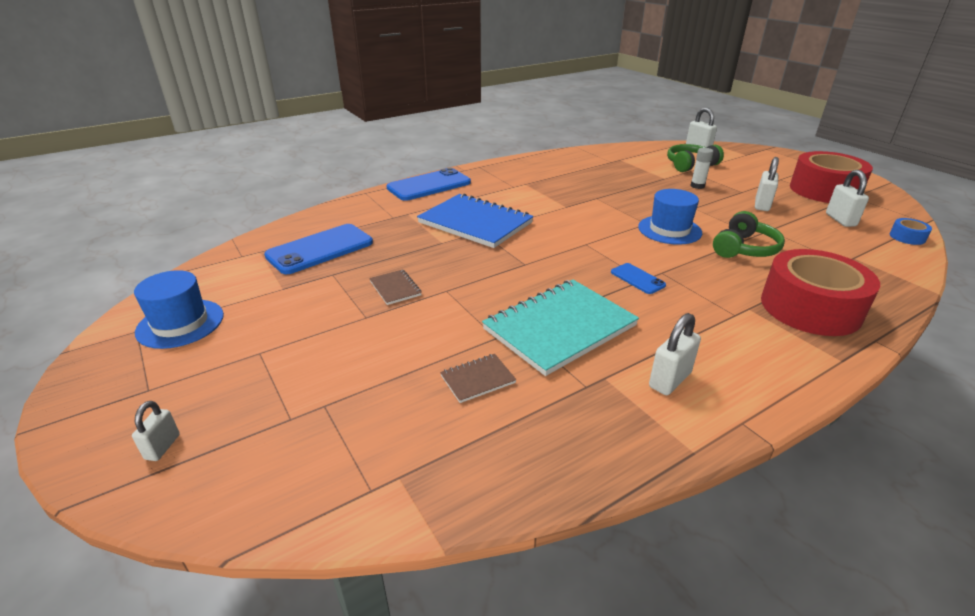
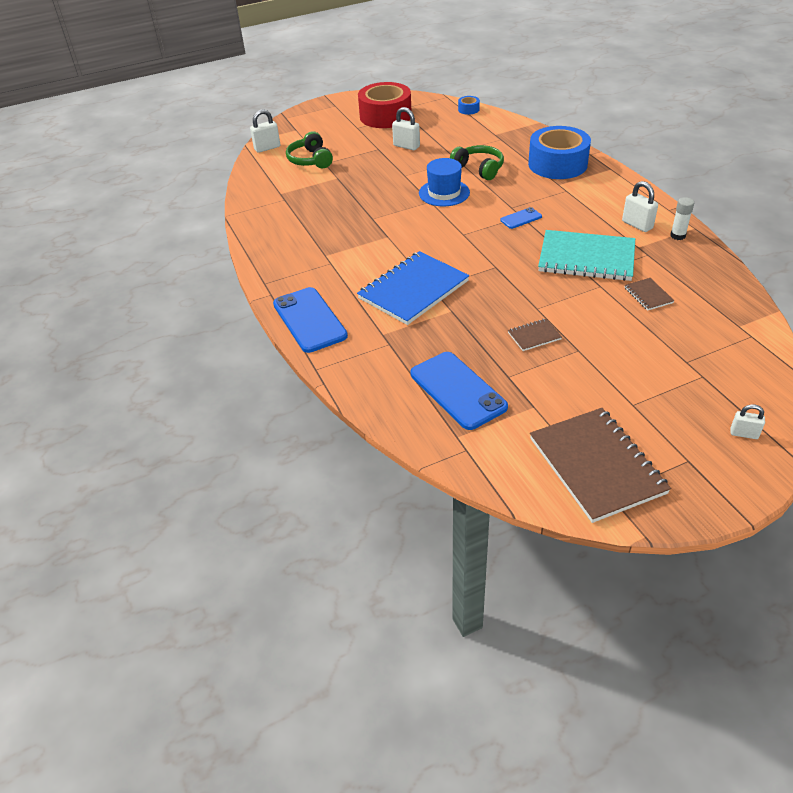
camera: 80 degrees left, 10 degrees up
(180, 323) = (596, 465): blue hat -> brown notebook
(560, 327) = (586, 258): turquoise notebook -> turquoise notebook turned 45 degrees counterclockwise
(697, 186) = (360, 165): white glue stick -> white glue stick (677, 236)
(810, 308) = (557, 164): red tape -> blue tape
(840, 220) = (438, 124): white padlock -> none

